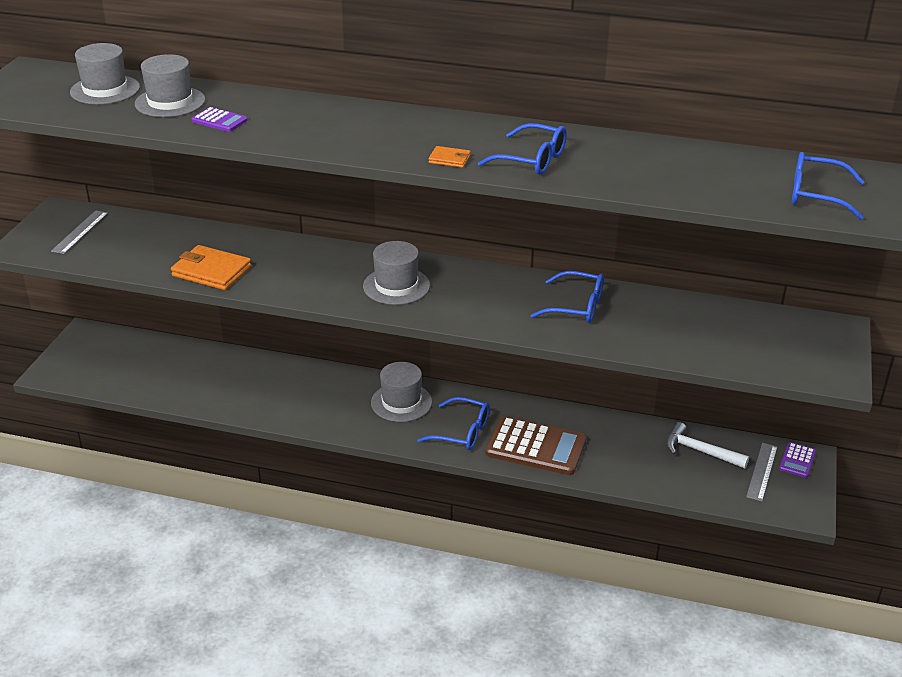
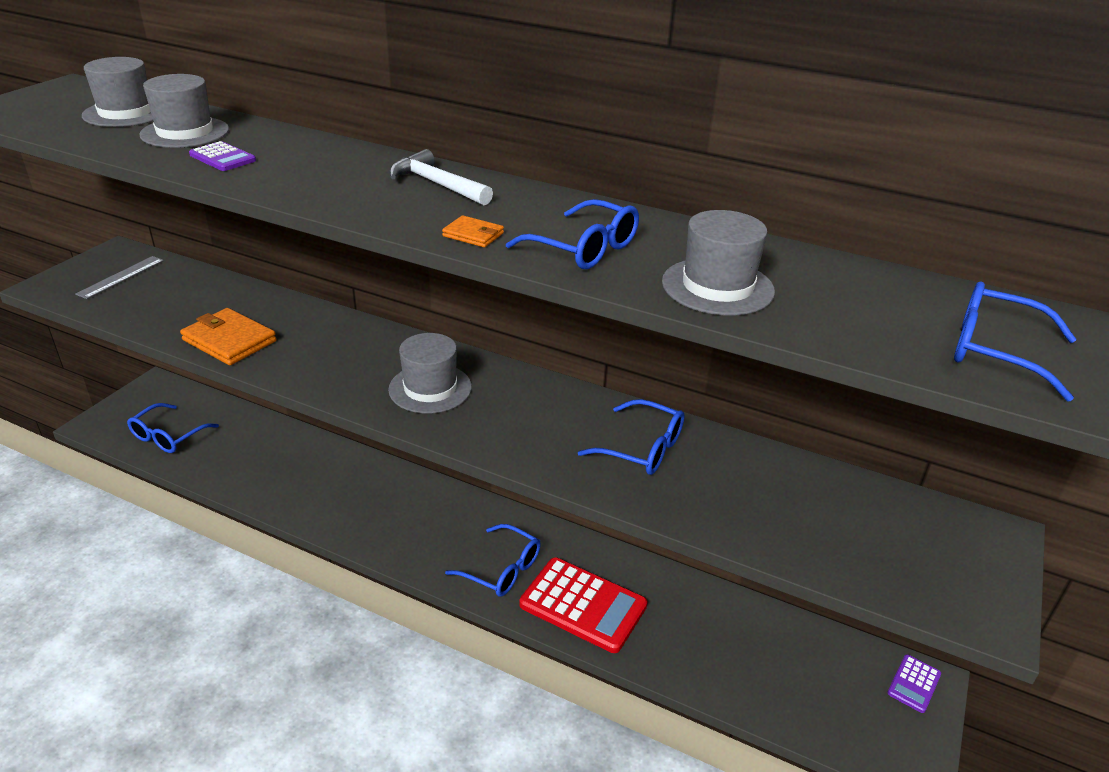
camera: 10 degrees right, 0 degrees up
(124, 373) = (168, 436): none -> blue glasses
(401, 402) = (446, 518): grey hat -> grey hat (717, 286)
(535, 447) = (583, 605): brown calculator -> red calculator
(699, 451) = (787, 647): white hammer -> white hammer (437, 184)
(762, 471) = (863, 692): grey ruler -> none

